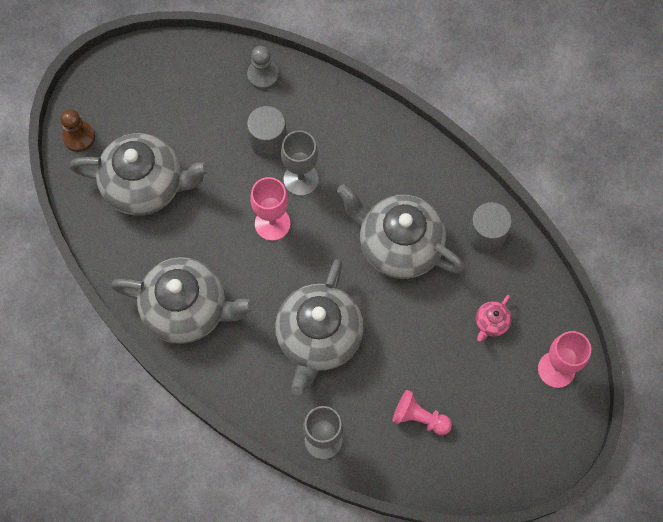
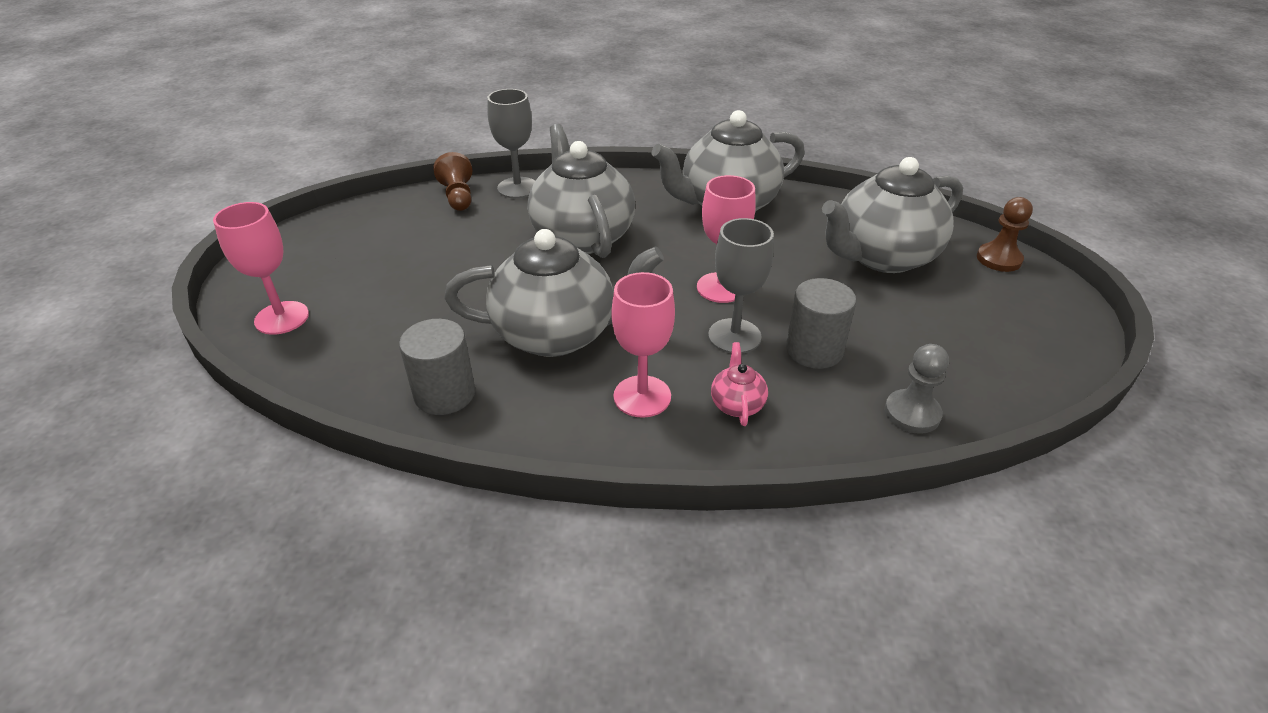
camera: 145 degrees right, 30 degrees down
(376, 457) = (458, 196): none -> brown pawn
(385, 169) = (642, 396): none -> pink goblet
(419, 417) = (431, 230): pink pawn -> none
(491, 323) = (389, 321): pink teapot -> pink teapot (737, 404)

